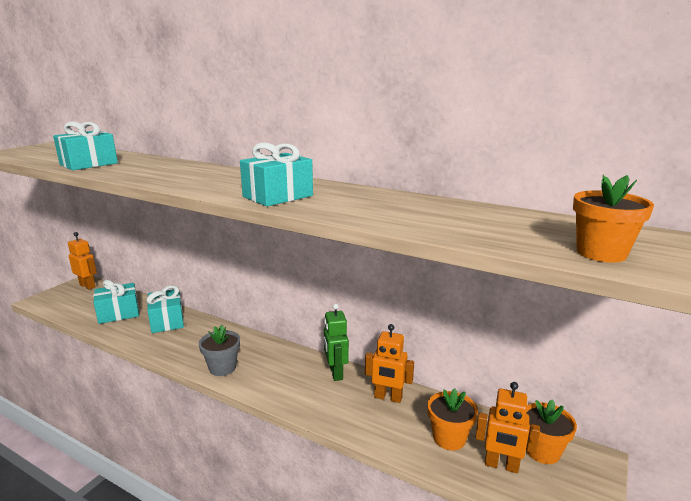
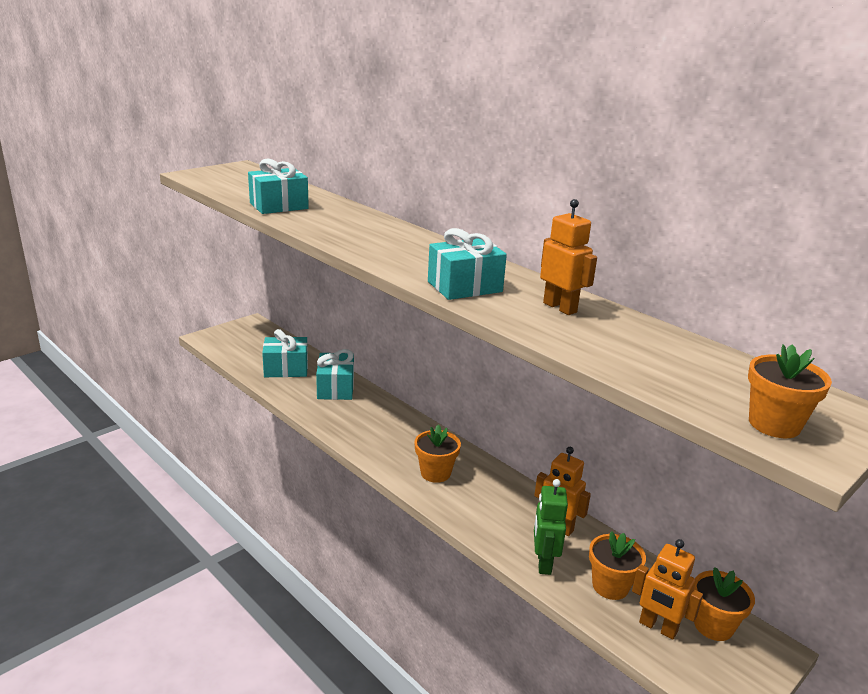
camera: 15 degrees right, 5 degrees up
(87, 286) = (257, 329): orange robot -> orange robot (560, 307)
(222, 368) = (384, 454): grey flower pot -> none
(271, 374) = (435, 473): none -> orange flower pot
(335, 373) = (506, 487): green robot -> green robot (543, 563)

